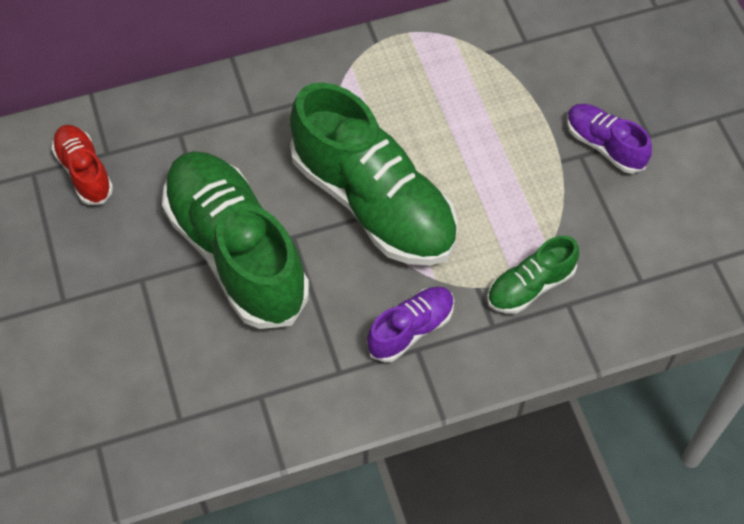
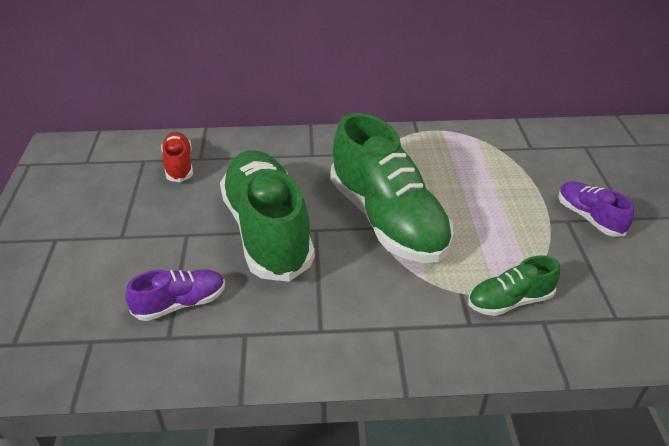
camera: 15 degrees right, 20 degrees down
(411, 329) = (394, 312): purple shoe -> purple shoe (180, 304)

